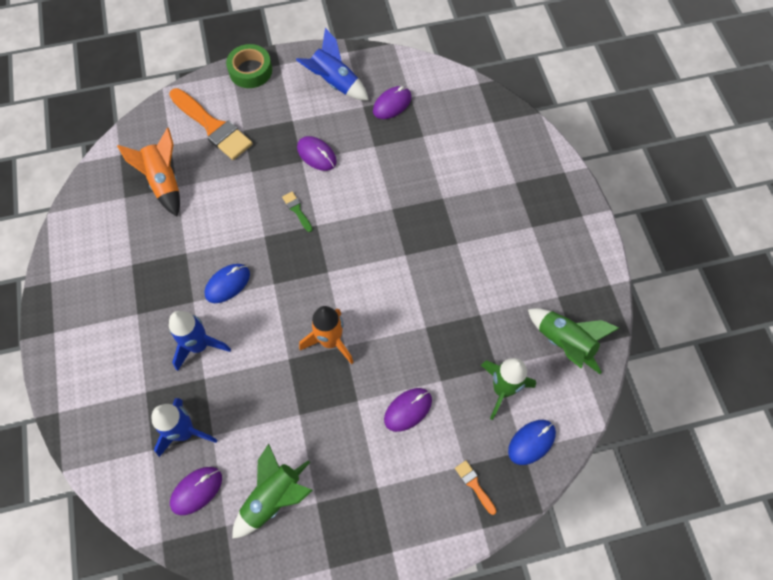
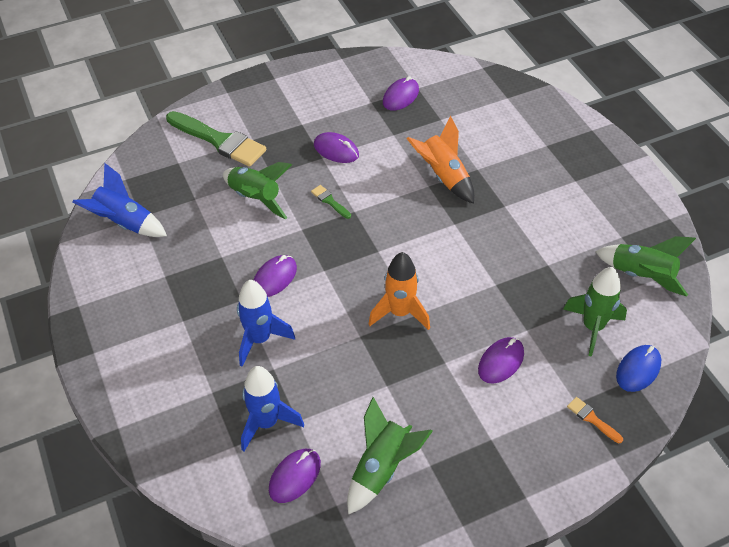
camera: 10 degrees left, 15 degrees down
(164, 182) = (180, 196): orange rocket -> orange rocket (443, 176)
(212, 126) = (219, 140): orange brush -> green brush
(227, 284) = (275, 278): blue mouse -> purple mouse
(231, 196) = (255, 198): none -> green rocket
(250, 70) = (246, 87): green tape -> none
(334, 83) = (336, 86): blue rocket -> blue rocket (124, 223)

